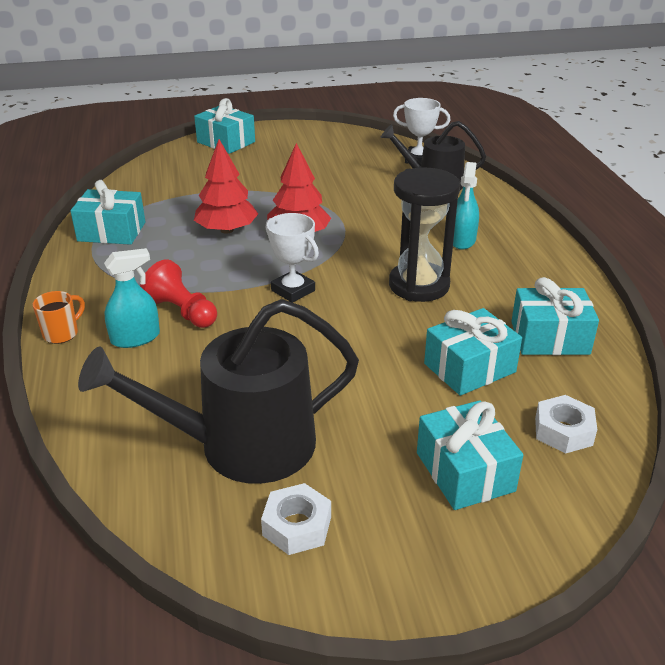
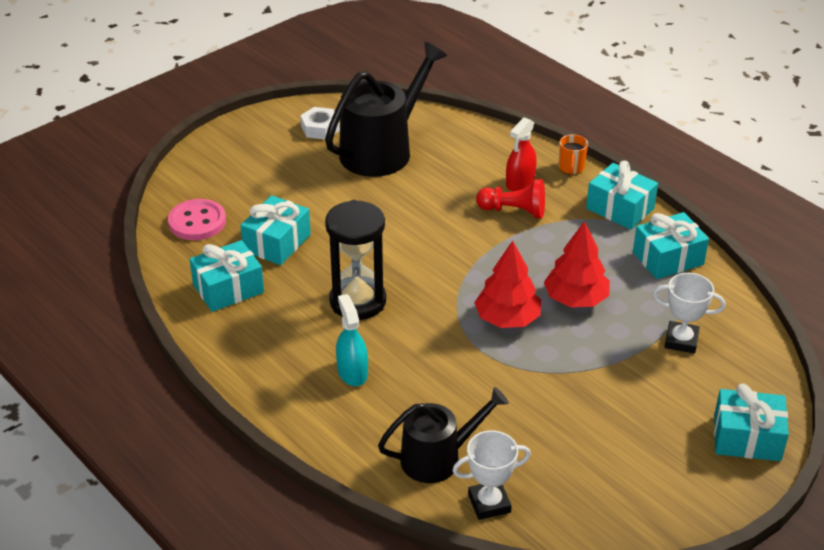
camera: 150 degrees right, 5 degrees up
(135, 338) = (520, 182): turquoise spray bottle -> red spray bottle
(293, 290) = (453, 258): white trophy -> white trophy (681, 340)
(465, 472) = (247, 180): turquoise gift -> turquoise gift (620, 208)
(563, 431) = (197, 222): white nut -> pink button

